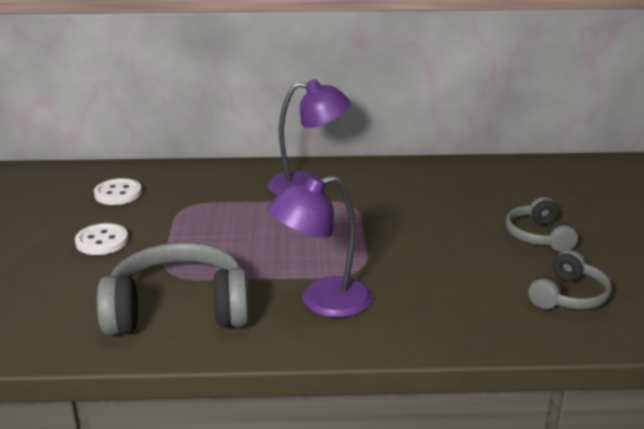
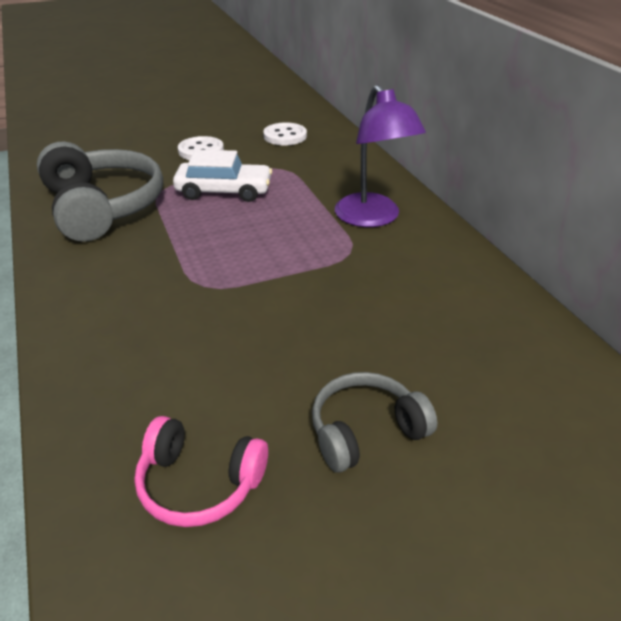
camera: 70 degrees right, 10 degrees up
(205, 240) = (224, 191): none -> white car
(322, 301) = (133, 275): purple lamp -> none
(568, 296) = (199, 484): grey headphones -> pink headphones

